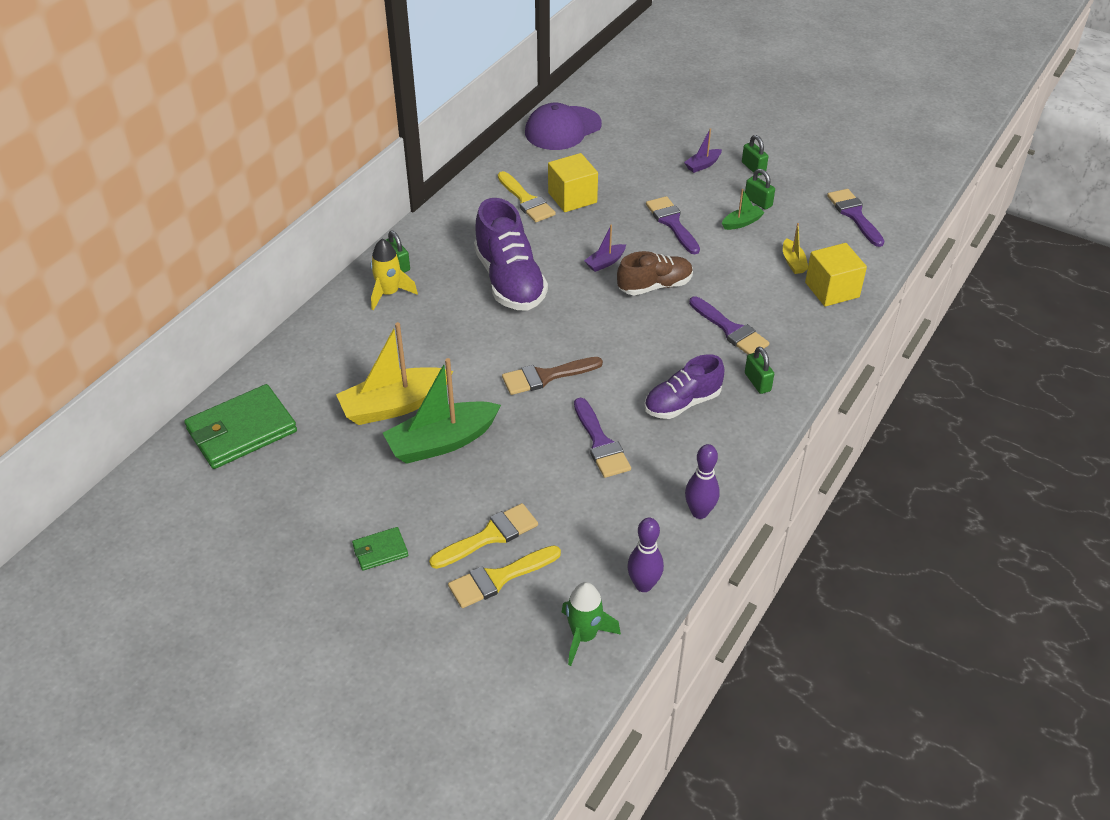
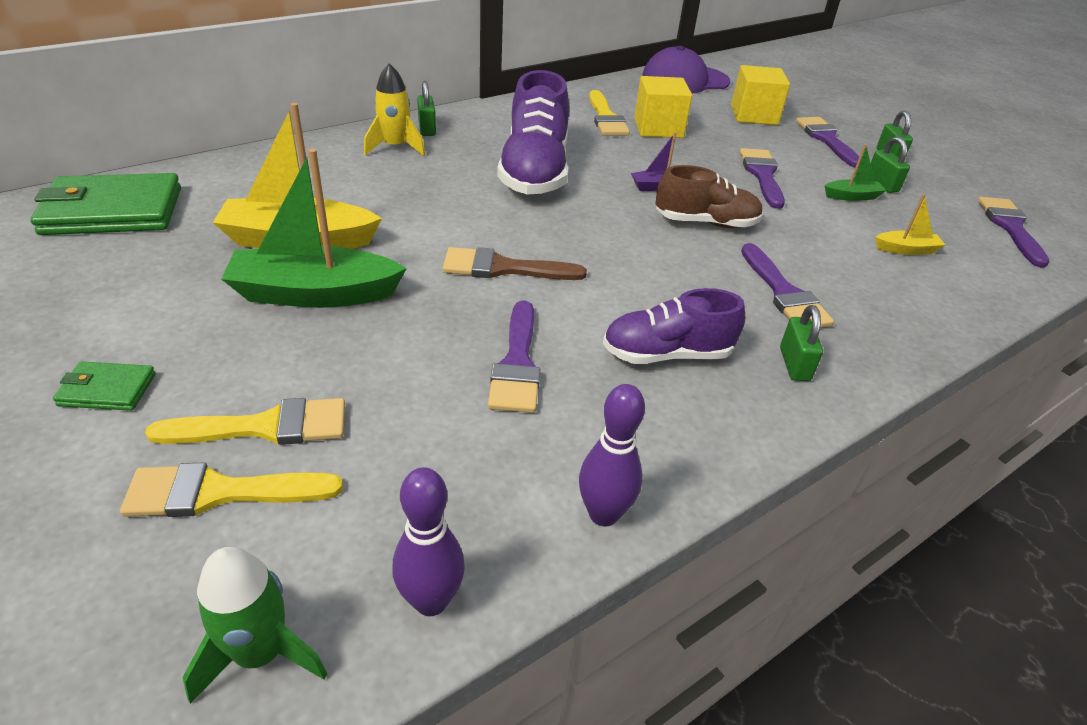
camera: 20 degrees right, 5 degrees down
(702, 165) = (826, 139): purple boat -> purple brush
(793, 262) = (906, 249): yellow boat -> yellow boat turned 105 degrees counterclockwise
(832, 290) = (953, 292): yellow cube -> yellow cube (754, 115)

